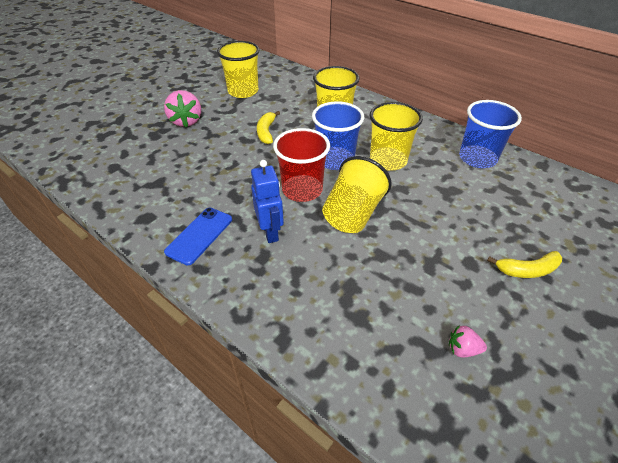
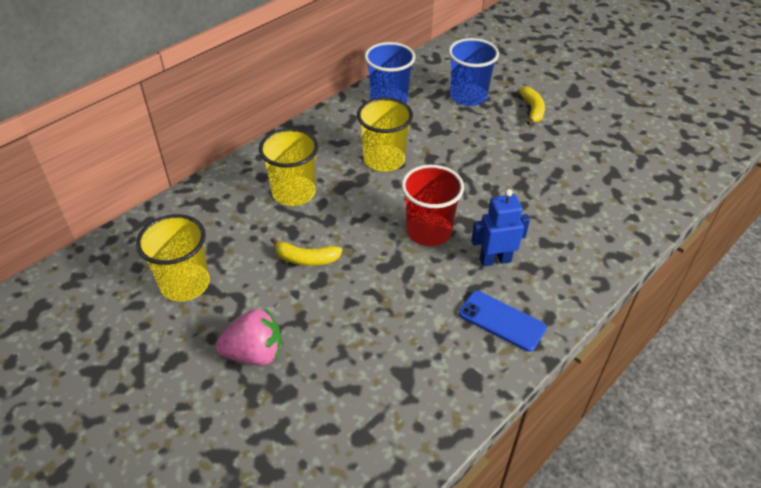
camera: 85 degrees left, 0 degrees up
(335, 160) = (378, 200): blue cup -> blue cup (468, 96)
(353, 214) = (468, 196): yellow cup -> none
(462, 349) = (610, 158): pink strawberry -> none

